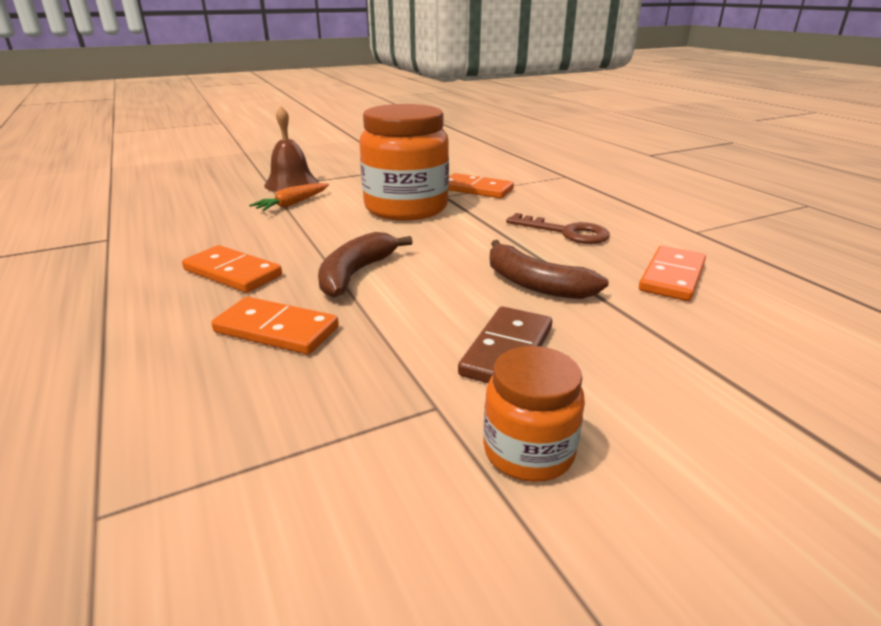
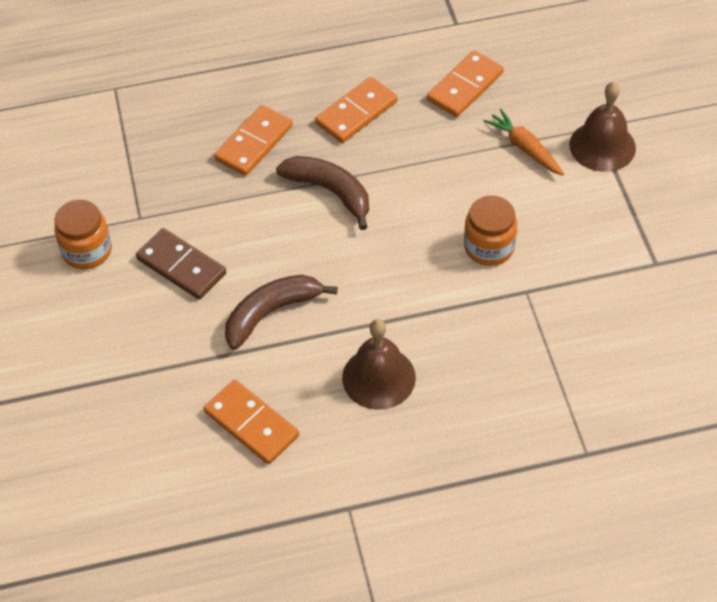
camera: 105 degrees right, 25 degrees up
(406, 208) = (489, 247): orange jar -> orange jar, size x0.52
(476, 189) = (543, 329): orange domino -> orange domino (465, 86)
(566, 232) = (378, 377): brown key -> brown bell

